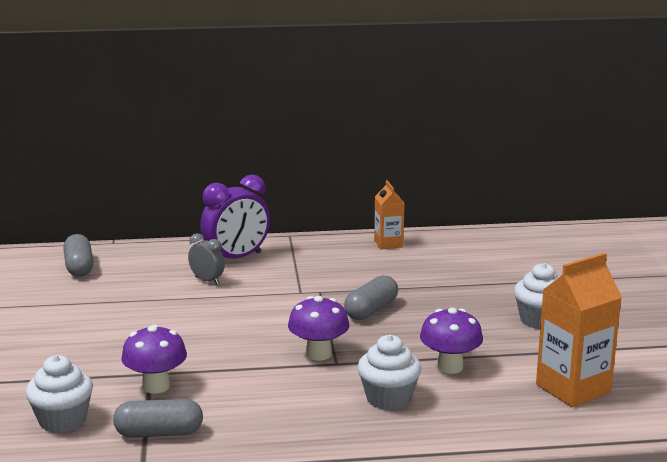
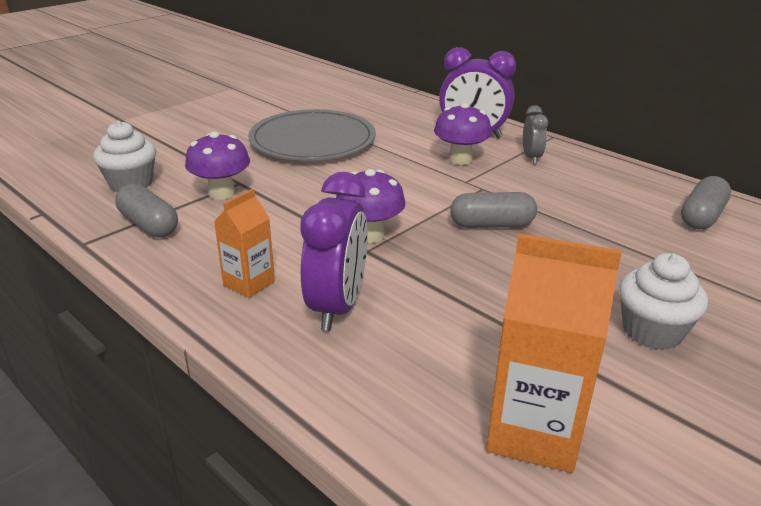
camera: 50 degrees right, 10 degrees up
(79, 267) = (359, 97): grey capsule -> grey capsule (702, 217)
(128, 317) = (312, 140): none -> grey plate
(207, 280) = (416, 141): grey clock -> grey clock (531, 158)
(388, 244) = (631, 179): orange carton -> orange carton (249, 283)
(388, 398) = (337, 306): white cupcake -> purple clock
(450, 367) = (451, 316): purple mushroom -> purple mushroom (460, 159)

